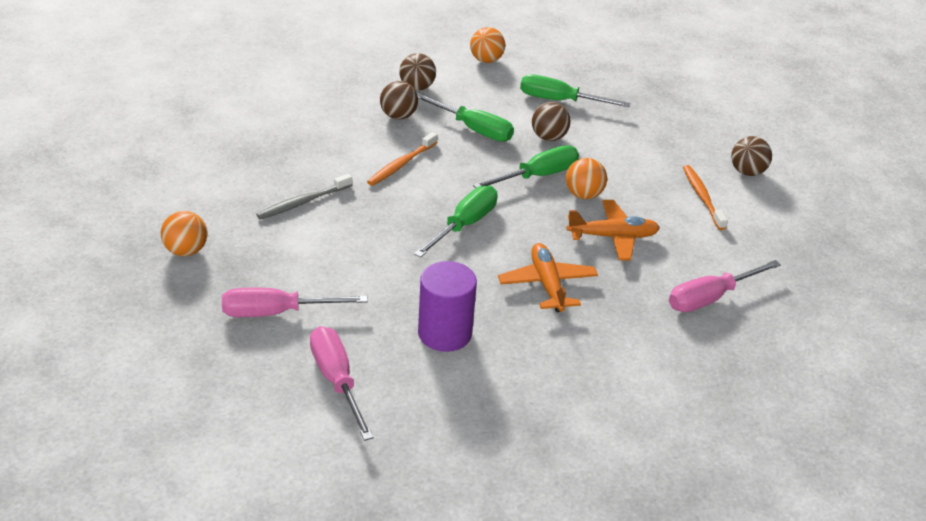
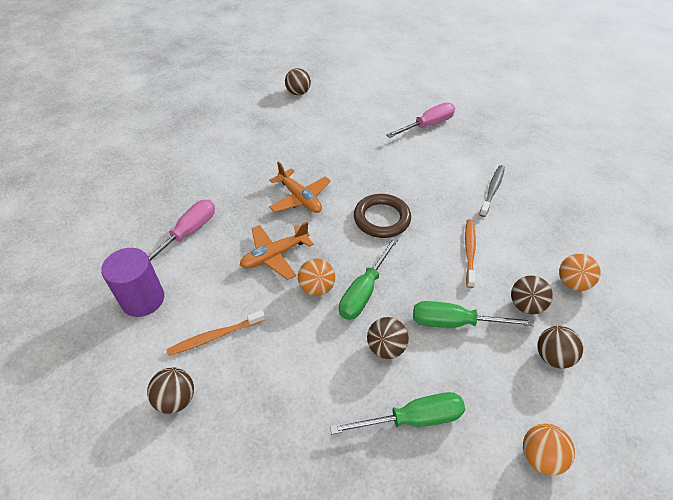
camera: 155 degrees right, 10 degrees up
(186, 251) = (509, 135): orange ball -> orange ball (572, 283)
(337, 380) = (368, 109): pink screwdriver -> none
(430, 473) = (298, 93): none -> brown ball
(445, 333) = (337, 147): purple cylinder -> purple cylinder (143, 299)
(464, 225) = (382, 219): green screwdriver -> brown ring
(702, 197) = (215, 336): orange toothbrush -> orange toothbrush turned 105 degrees clockwise

